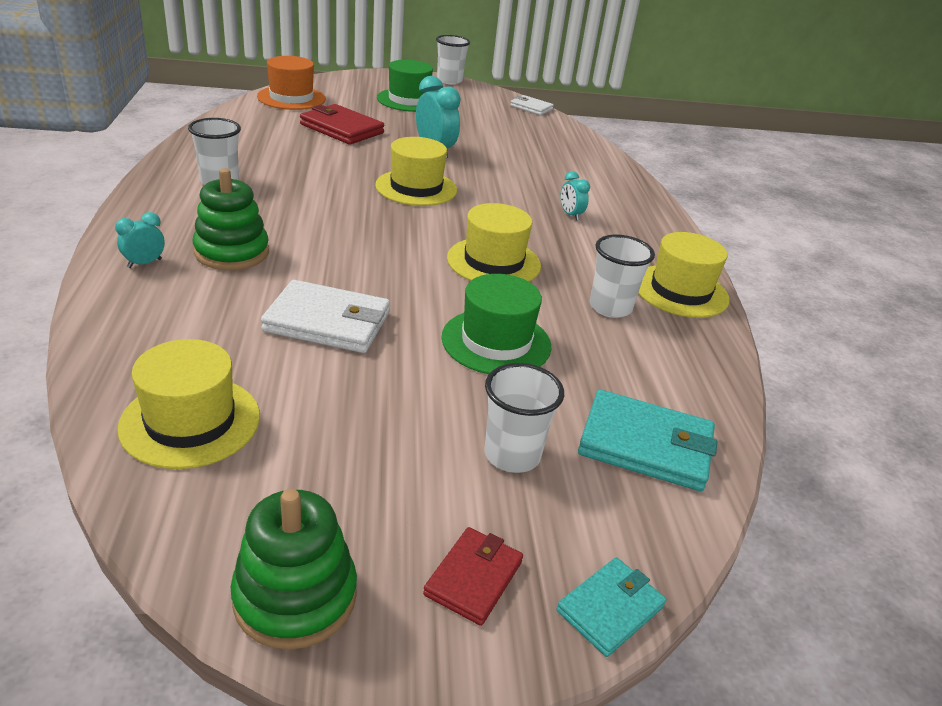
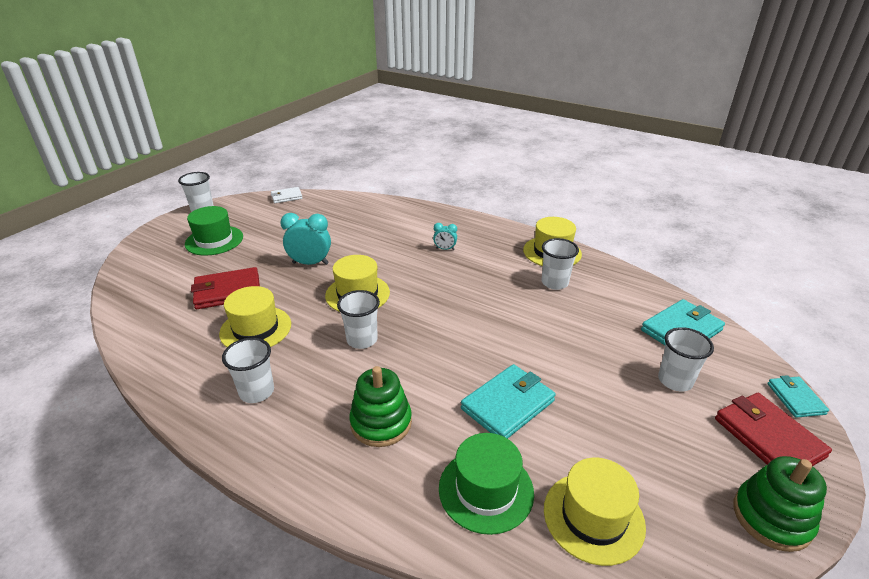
camera: 50 degrees left, 0 degrees up
(144, 263) = (361, 482): turquoise clock -> none
(291, 98) = (138, 296): orange hat -> none
(327, 322) = (508, 405): white wallet -> turquoise wallet
(345, 210) = (362, 340): none -> white cup
(474, 578) = (768, 437): red wallet -> red wallet, size x1.68
(493, 262) = (479, 303): yellow hat -> yellow hat (255, 329)
(496, 342) = (567, 340): green hat -> green hat (486, 490)

